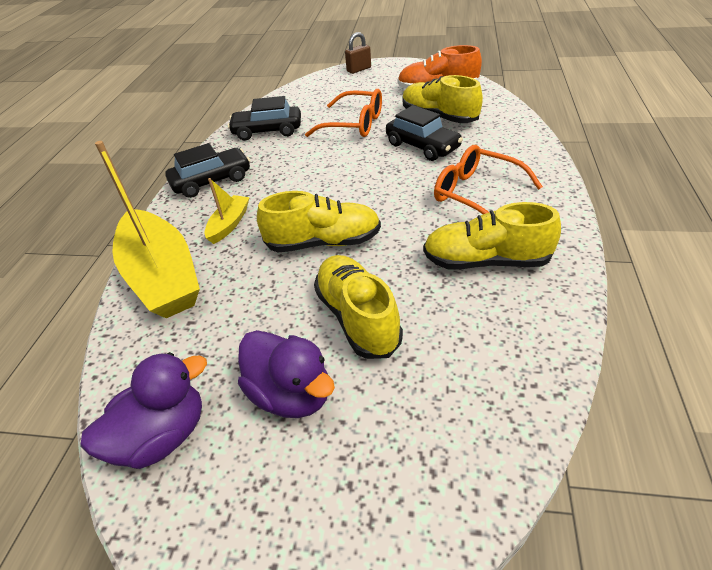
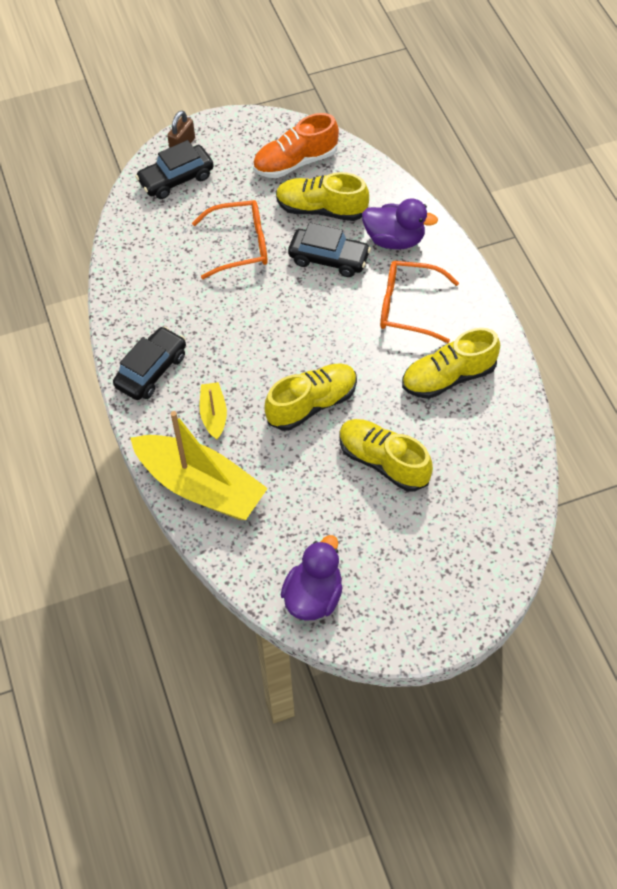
camera: 30 degrees left, 15 degrees up
(267, 131) = (152, 282): black car -> black car (176, 179)
(291, 394) = (376, 535): purple duck -> purple duck (395, 240)

